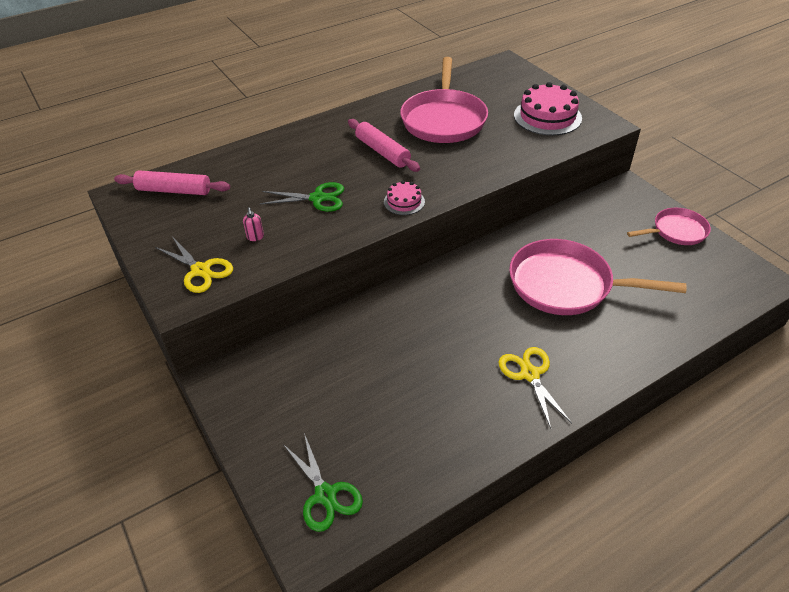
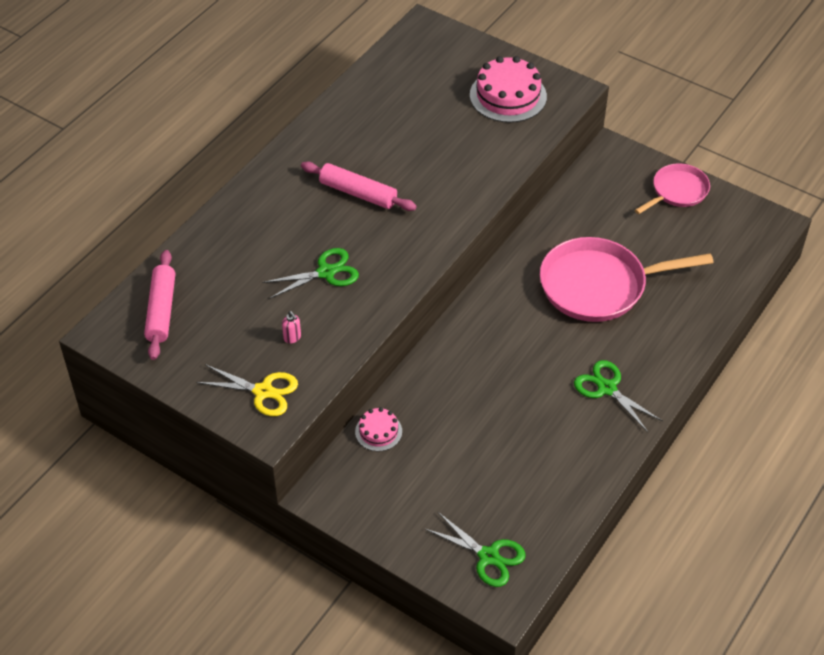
camera: 25 degrees left, 5 degrees up
(174, 190) = (161, 310): pink rolling pin -> pink rolling pin turned 75 degrees counterclockwise
(404, 202) = (418, 249): pink cake -> pink cake (378, 431)
(443, 119) = (399, 130): pink pan -> none
(530, 374) = (607, 388): yellow scissors -> green scissors

